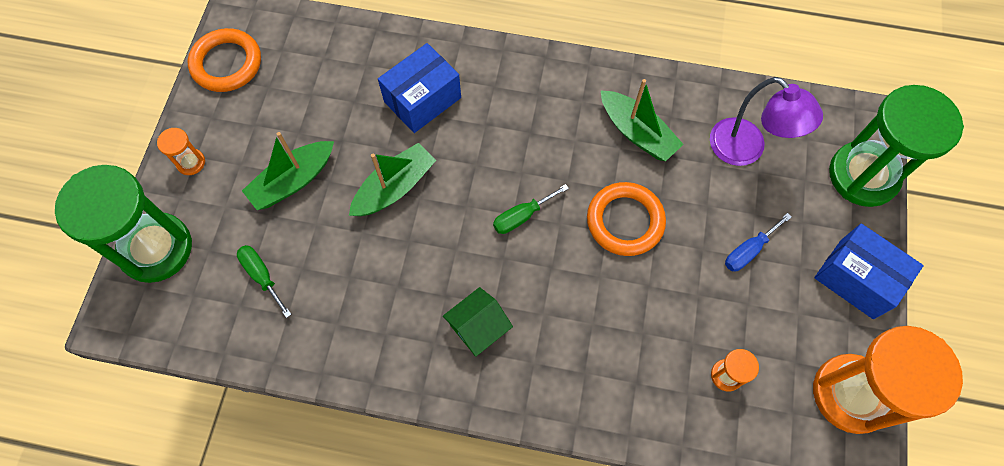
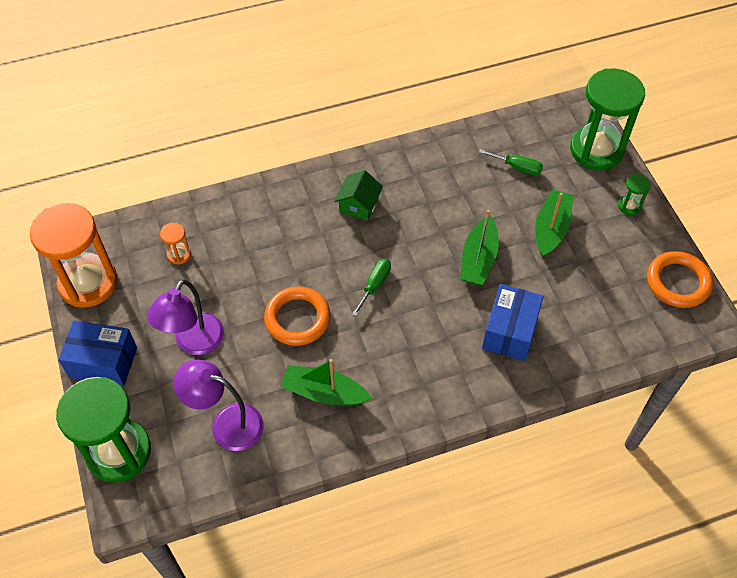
camera: 150 degrees right, 10 degrees down
(191, 162) = (629, 206): orange hourglass -> green hourglass
(748, 251) = (194, 343): blue screwdriver -> purple lamp

